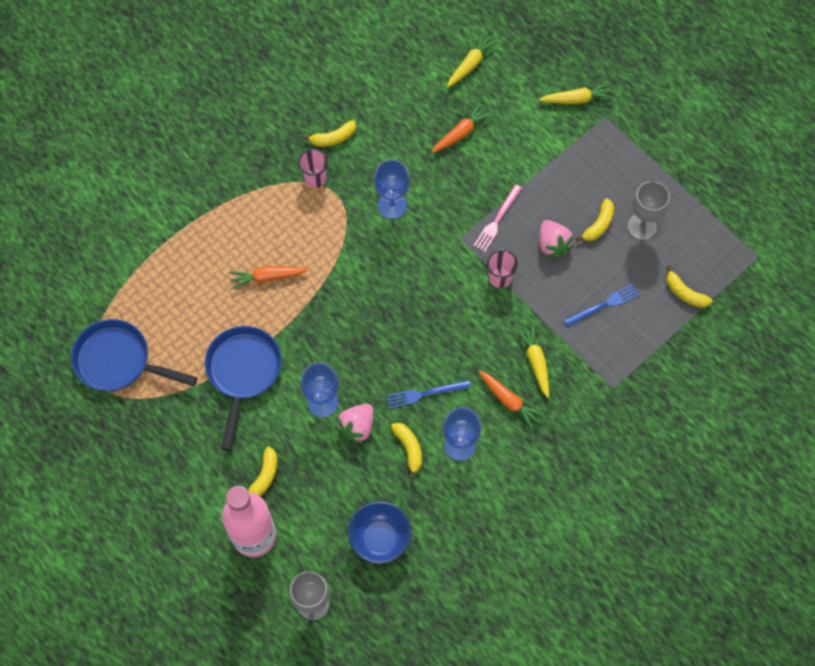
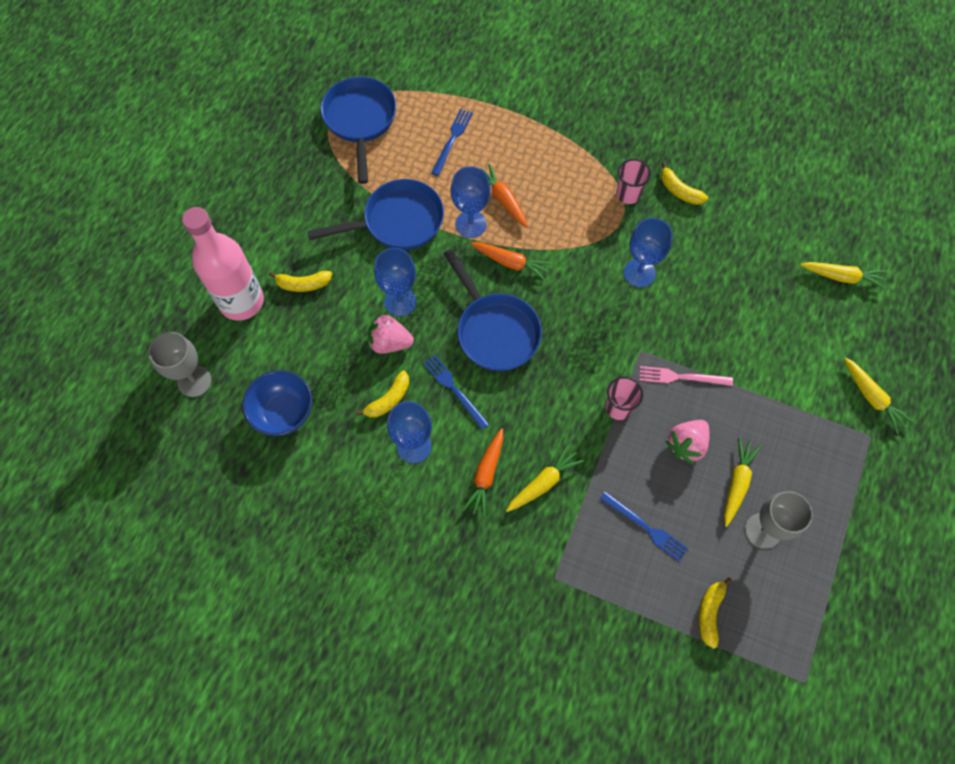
camera: 65 degrees right, 0 degrees up
(183, 292) = (452, 139): none -> blue fork
(277, 314) = (470, 224): none -> blue goblet
(388, 339) = (495, 330): none -> blue pan
(461, 132) = (758, 301): orange carrot -> orange carrot (511, 263)
(598, 225) = (737, 483): yellow banana -> yellow carrot

